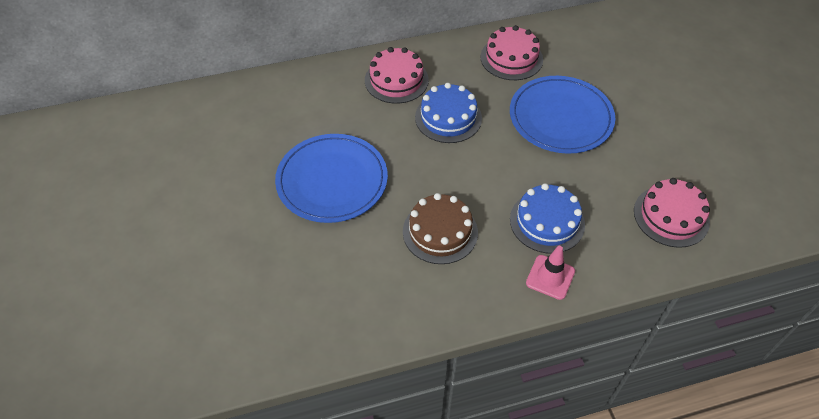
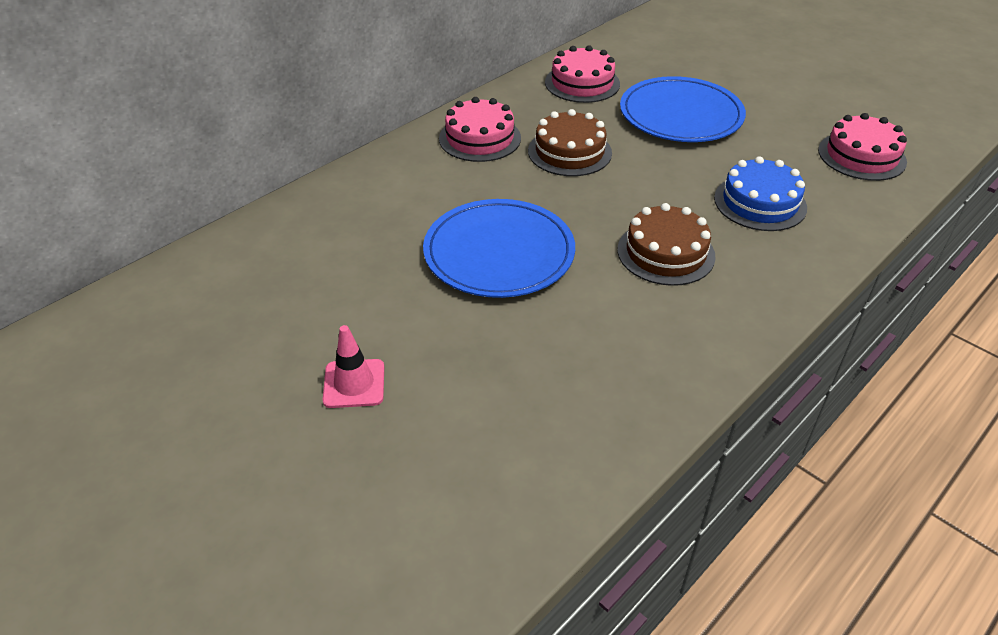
camera: 30 degrees left, 10 degrees down
(448, 117) = (569, 152): blue cake -> brown cake
(550, 277) = (813, 247): pink traffic cone -> pink traffic cone (354, 384)

